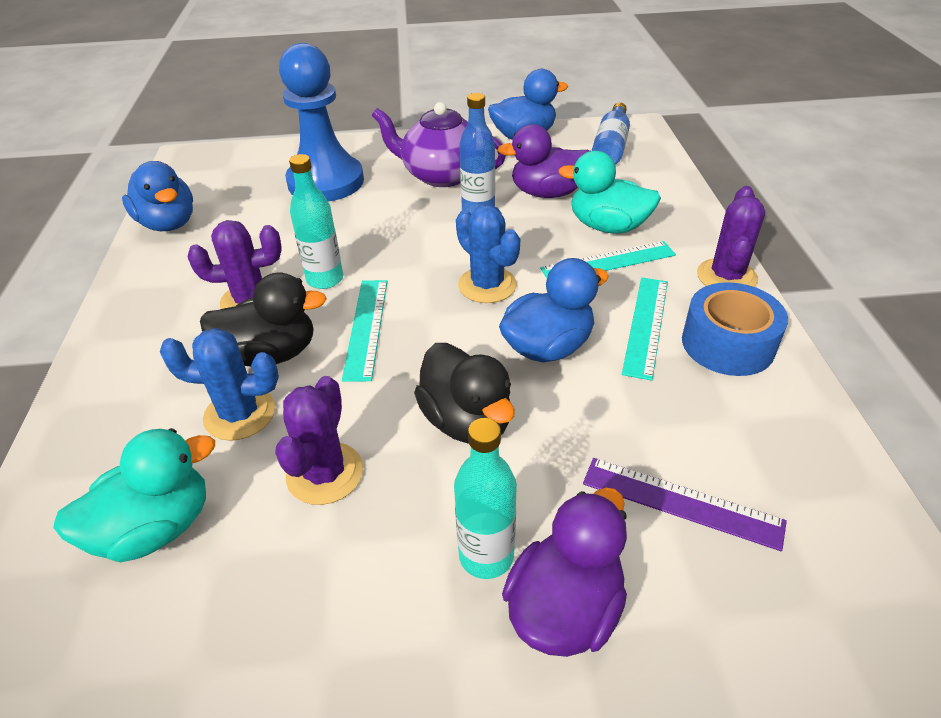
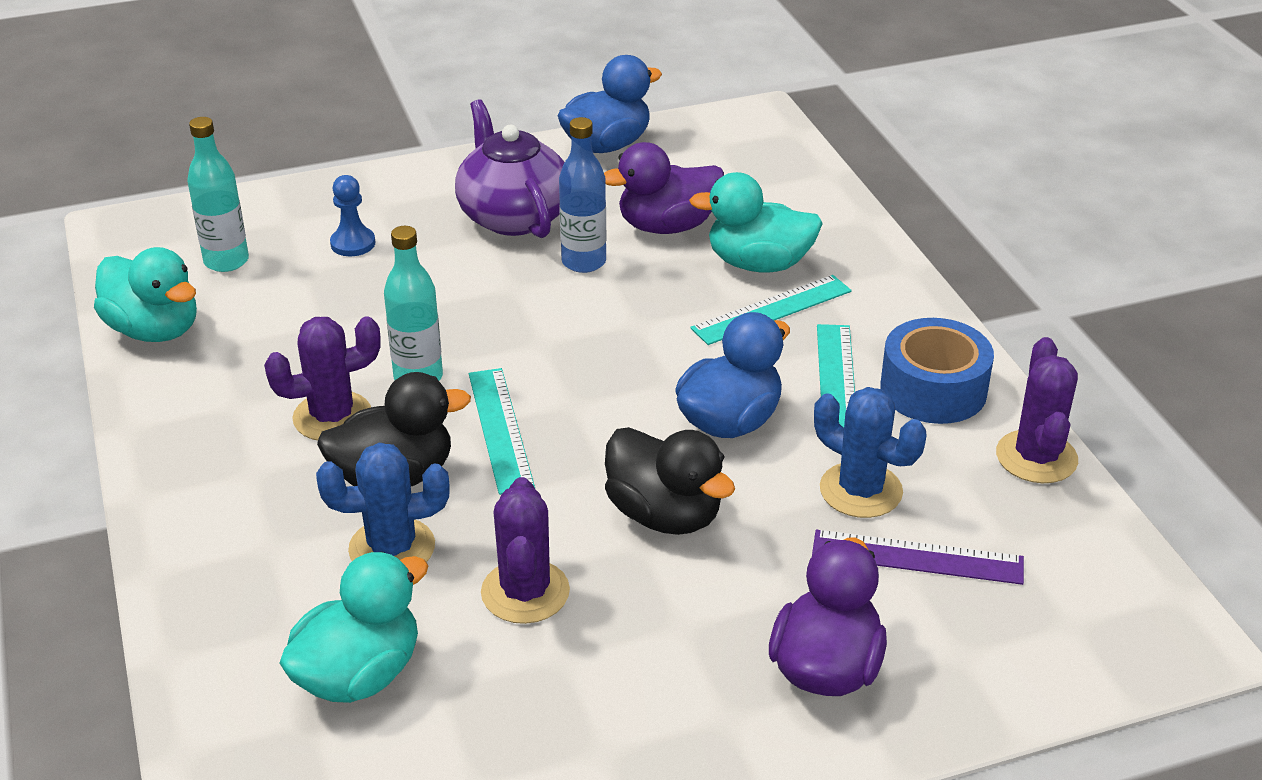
camera: 15 degrees left, 5 degrees down
(168, 224) = (155, 330): blue duck -> turquoise duck
(326, 182) = (353, 243): blue pawn -> blue pawn, size x0.41
(441, 175) = (513, 216): purple teapot -> purple teapot turned 60 degrees clockwise
(486, 556) = (733, 638): turquoise bottle -> turquoise bottle (226, 261)
(487, 285) = (631, 358): blue cactus -> blue cactus (861, 490)
(611, 146) = (731, 149): blue bottle -> none
(726, 277) = (917, 311): purple cactus -> purple cactus (1036, 457)

